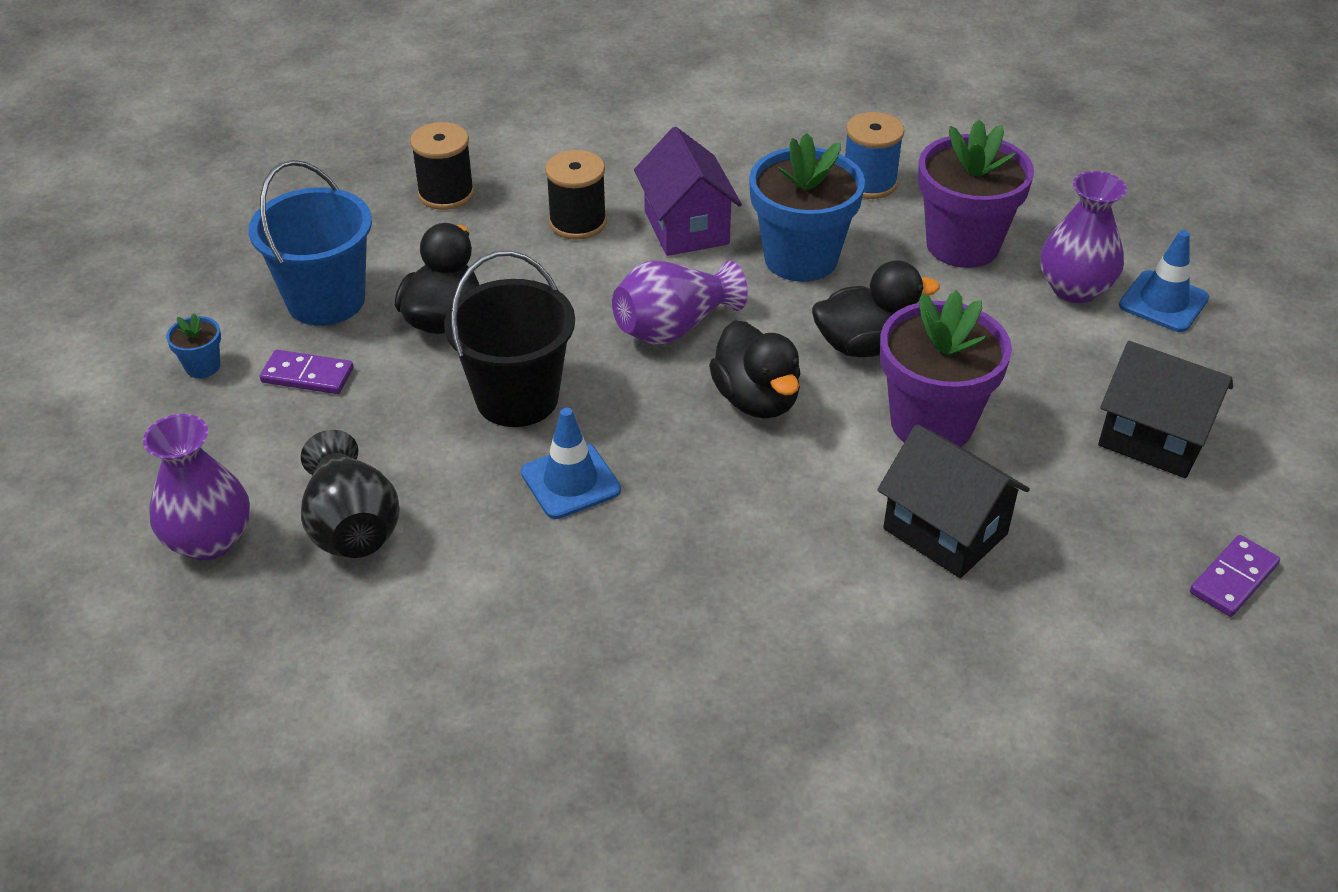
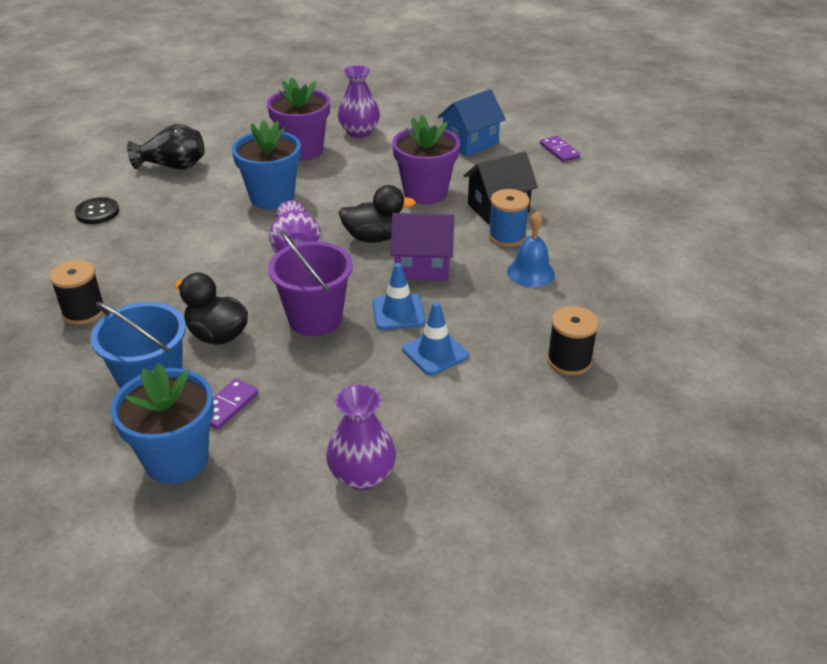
camera: 70 degrees left, 5 degrees down
(203, 366) = (176, 459): blue flower pot -> blue flower pot, size x2.32
(352, 526) = (386, 405): black vase -> black vase (173, 166)
(517, 398) = (315, 319): black bucket -> purple bucket
(577, 222) = (168, 264): black spool -> black spool (569, 360)
(662, 121) = (97, 212): none -> black button
(686, 228) = (211, 227): purple house -> purple house (422, 267)
(761, 621) = (530, 272): none -> blue bell
(864, 345) = (356, 196): black duck -> none
(869, 183) = (227, 162): blue spool -> blue spool (507, 236)
(1153, 439) = (470, 143): black house -> blue house
(1163, 302) = (385, 115): blue traffic cone -> blue traffic cone (435, 352)

